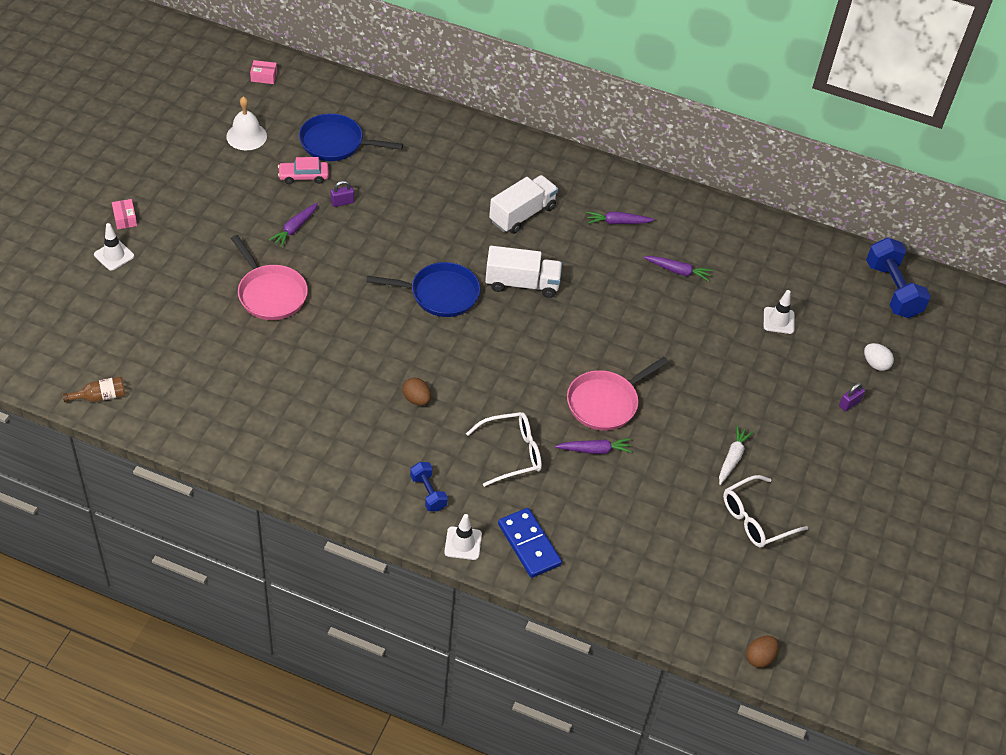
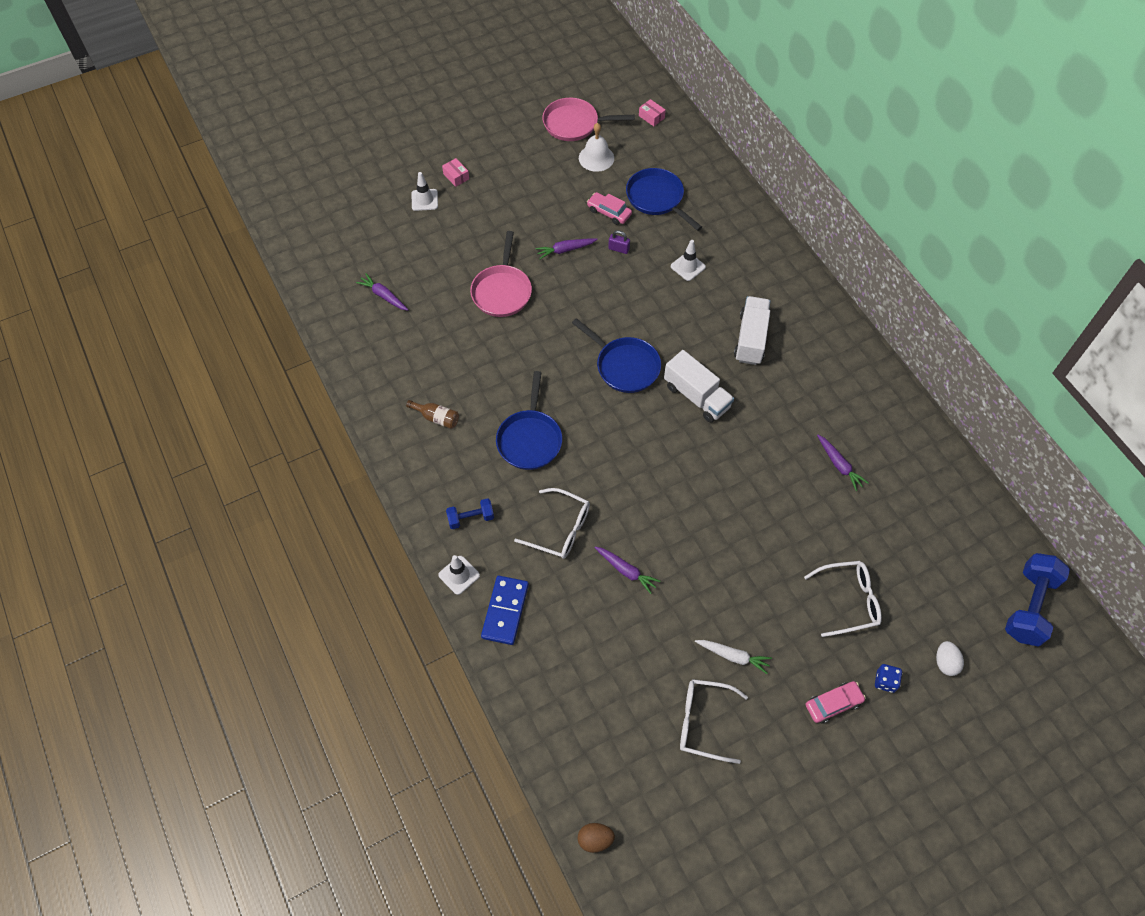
camera: 45 degrees right, 10 degrees up
(100, 397) = (324, 300): brown bottle -> brown bottle (437, 418)
(125, 219) = (456, 176): pink box -> pink box turned 60 degrees counterclockwise
(416, 399) = (530, 439): brown egg -> blue pan
(428, 493) = (471, 518): blue dumbbell -> blue dumbbell turned 60 degrees clockwise
(522, 214) = (751, 339): white truck -> white truck turned 75 degrees counterclockwise
(605, 402) = (671, 538): pink pan -> pink pan (574, 124)
(618, 222) = (826, 392): purple carrot -> purple carrot (384, 296)
(732, 458) = (733, 656): white carrot -> white carrot turned 45 degrees clockwise
(774, 365) = (848, 601): none -> white glasses
(778, 320) = (890, 565): white traffic cone -> white traffic cone (688, 267)
(830, 443) = (833, 704): none -> pink car
(849, 404) = (885, 681): purple padlock -> blue dice

